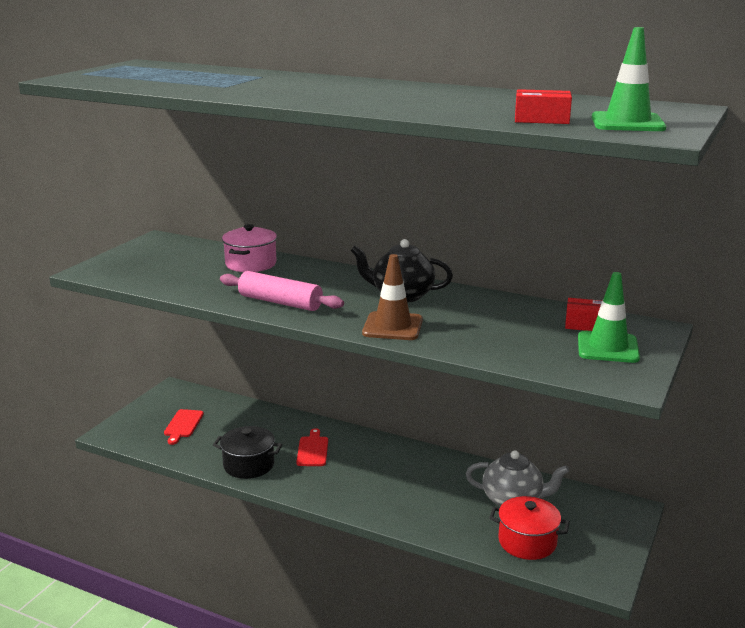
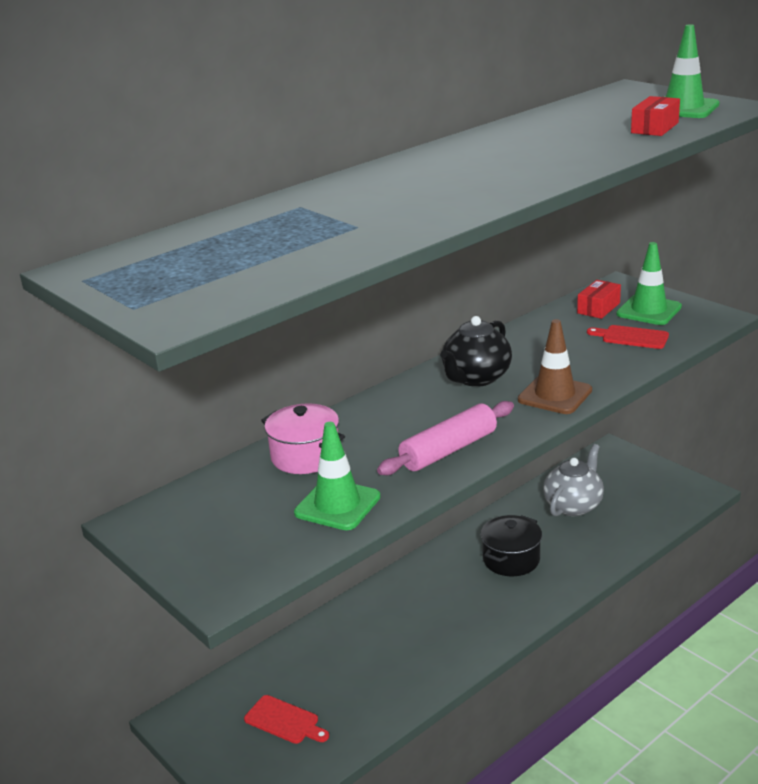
camera: 65 degrees left, 5 degrees up
(192, 282) = (337, 505): none -> green traffic cone
(248, 465) = (418, 672): black pot -> black pot (511, 559)
(313, 450) = (414, 614): red cutting board -> red cutting board (631, 337)
(527, 542) = (638, 515): red pot -> none

